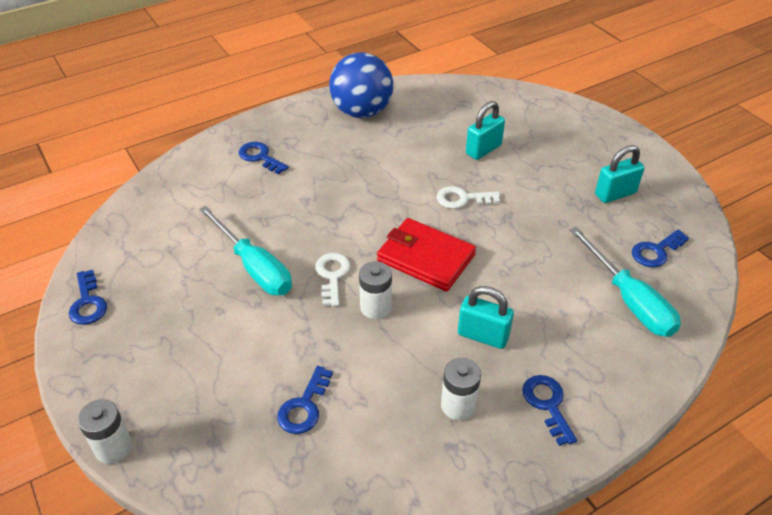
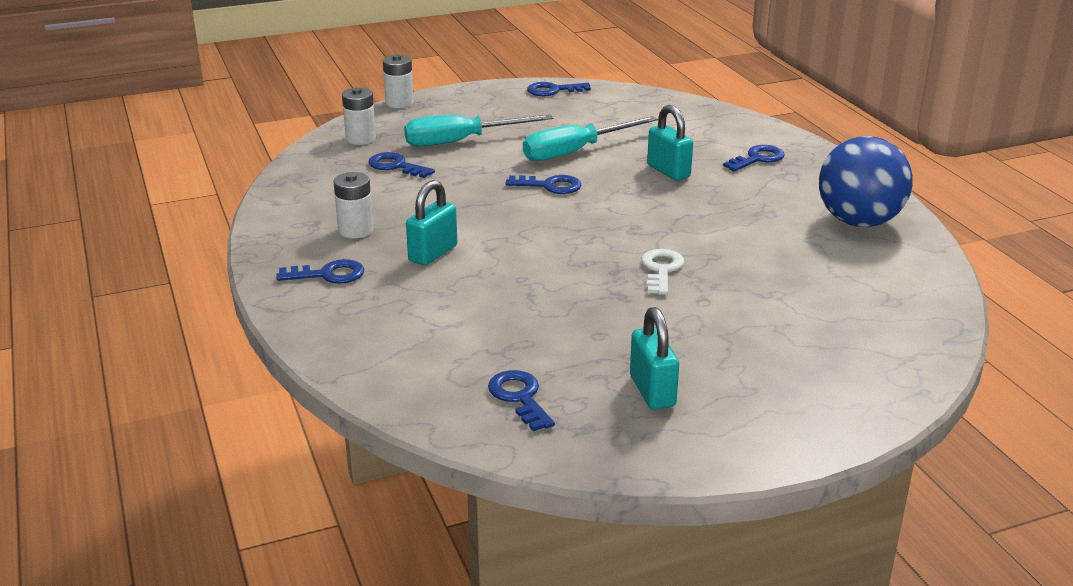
camera: 100 degrees right, 15 degrees down
(332, 276) = (550, 186): white key -> blue key
(375, 307) = (497, 203): white battery -> white battery (360, 139)
(425, 257) = (561, 235): red wallet -> none
(483, 149) = (769, 299): turquoise padlock -> turquoise padlock (668, 171)
(629, 300) = (441, 354): turquoise screwdriver -> turquoise screwdriver (461, 141)

